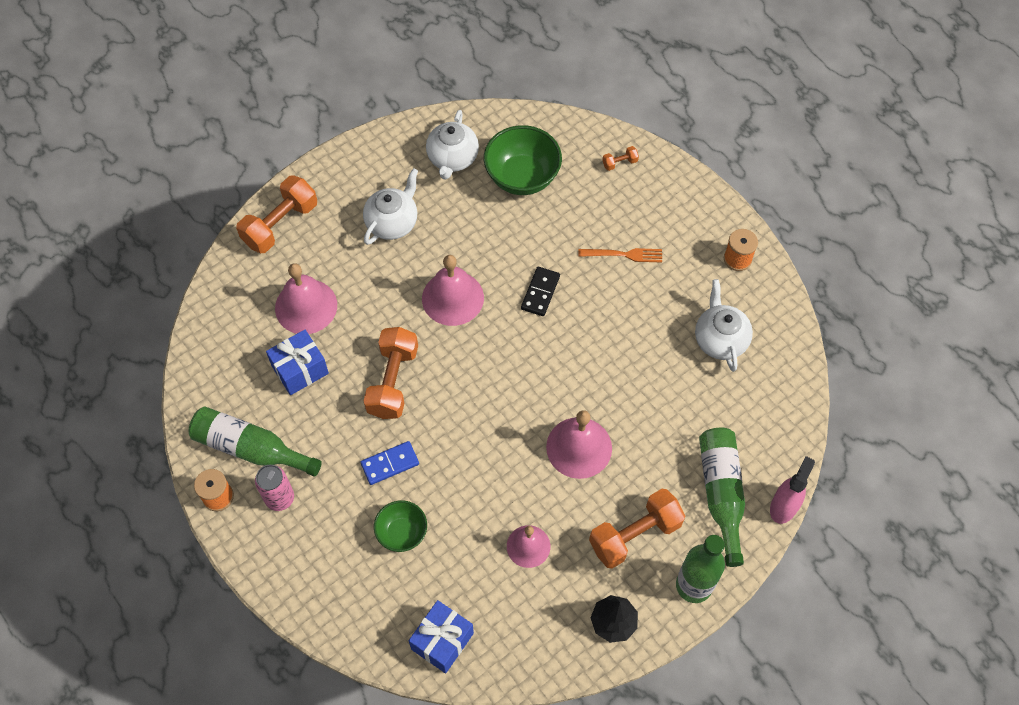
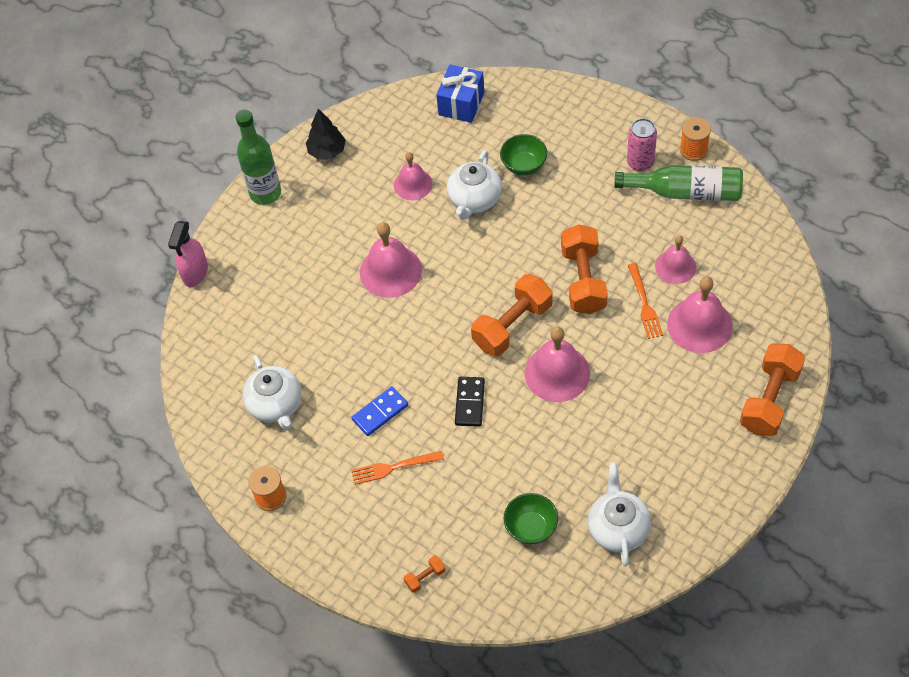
camera: 170 degrees right, 5 degrees down
(300, 369) = (675, 266): blue gift -> pink bell
(346, 340) = (644, 304): none -> orange fork
(390, 464) = (556, 213): blue domino -> blue domino (380, 412)
(392, 222) = (652, 434): white teapot -> white teapot (474, 200)
(522, 177) = (531, 527): green bowl -> green bowl, size x0.60
(635, 535) = (323, 216): orange dumbbell -> orange dumbbell (512, 325)
(721, 493) = (253, 268): green bottle -> none

